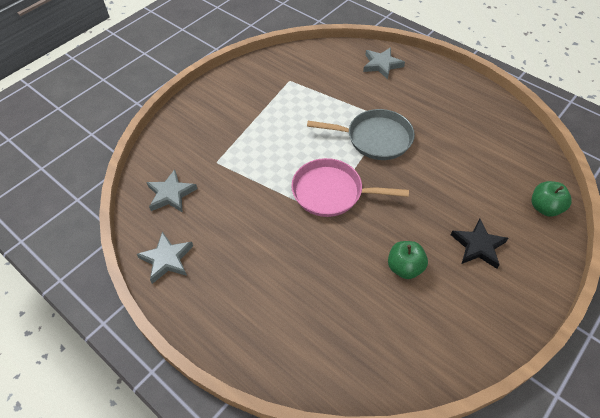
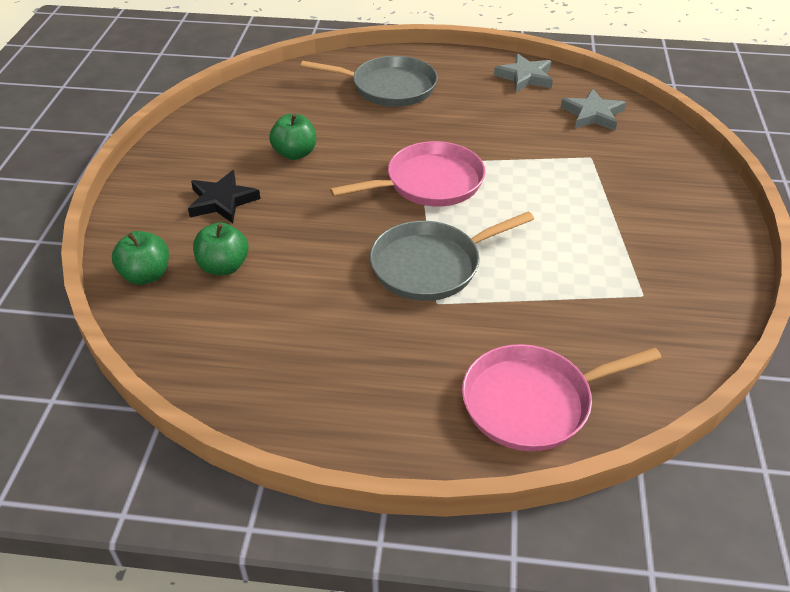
camera: 145 degrees right, 10 degrees down
(280, 309) = (389, 87): none -> grey pan
(381, 65) = (532, 402): grey star -> pink pan
(494, 191) = (223, 266): none -> green apple

